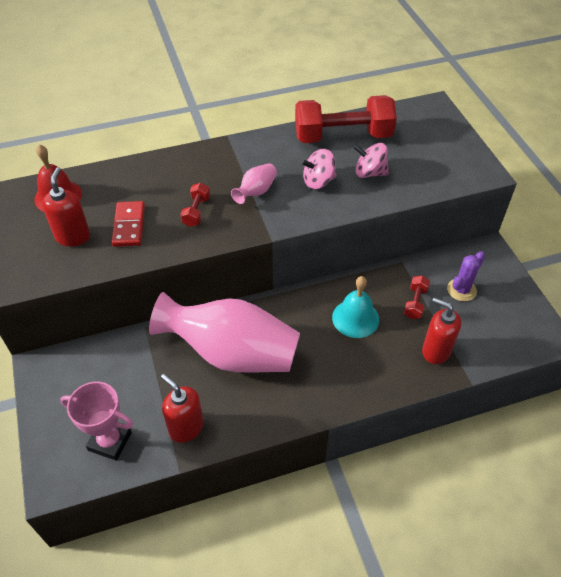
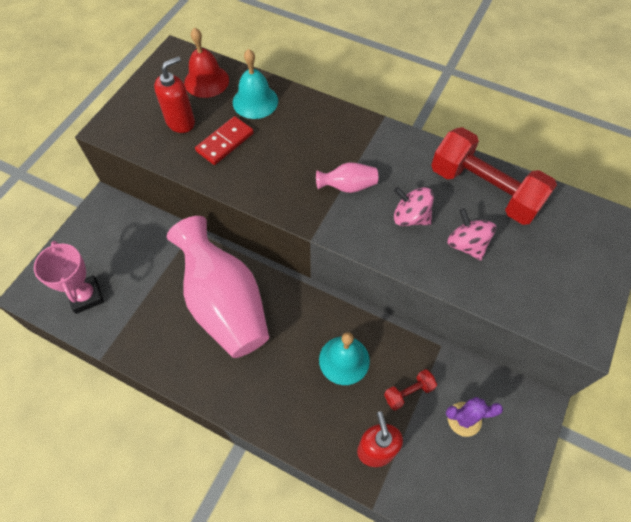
camera: 45 degrees right, 10 degrees up
(118, 185) = (255, 101): none -> turquoise bell
(186, 427) = (137, 331): red soap dispenser -> none
(196, 211) = (284, 168): red dumbbell -> none

